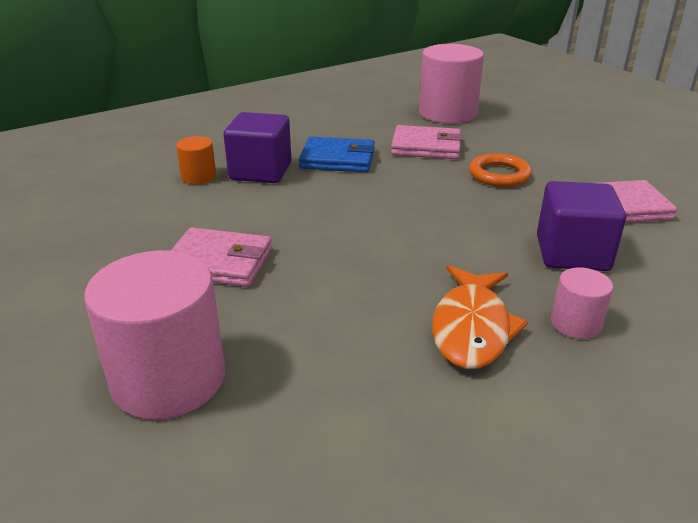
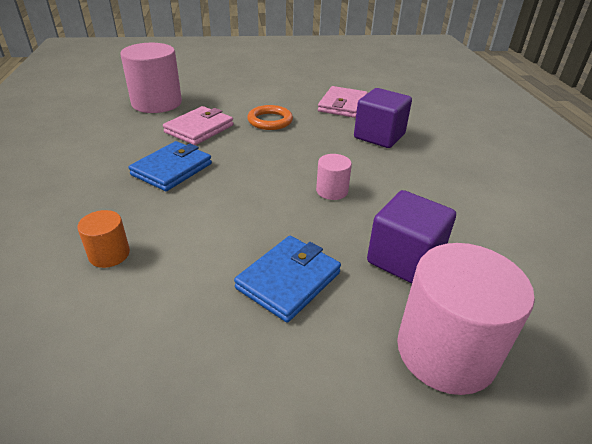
camera: 65 degrees left, 5 degrees up
(219, 262) = (288, 280): pink wallet -> blue wallet
(260, 171) = (145, 213): purple cube -> purple cube (404, 259)
(472, 328) = (436, 194): orange fish -> none
(576, 323) = (445, 162): pink cylinder -> pink cylinder (332, 191)

